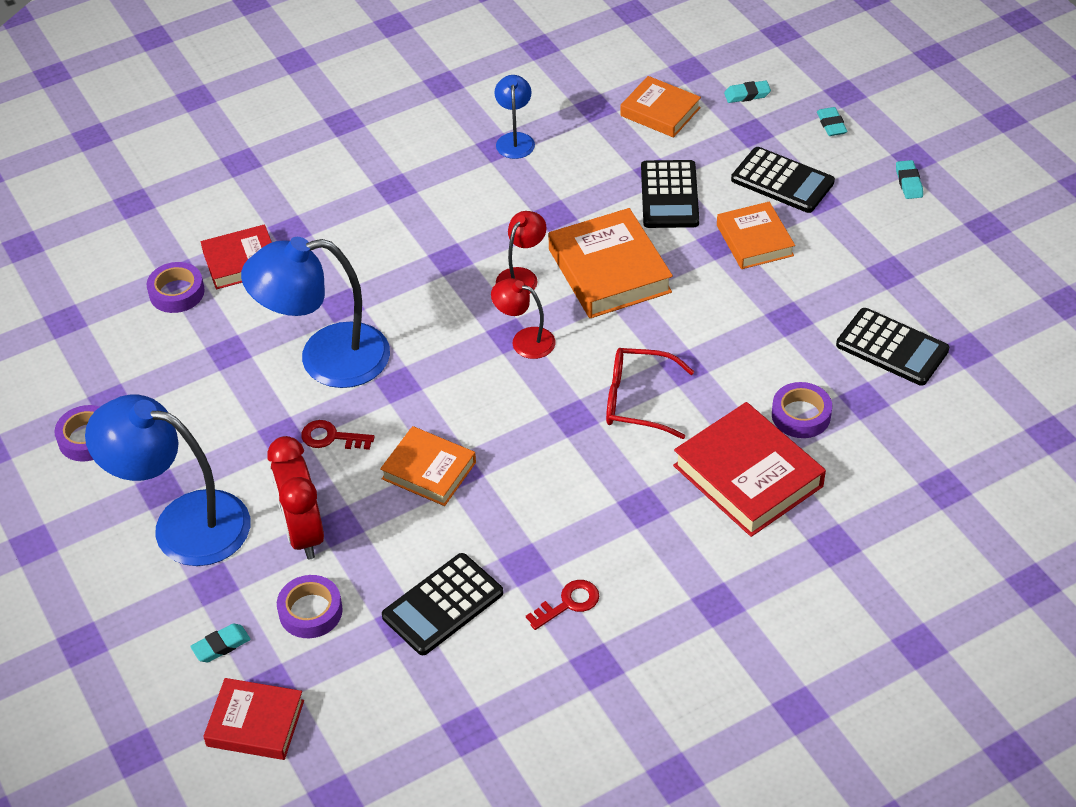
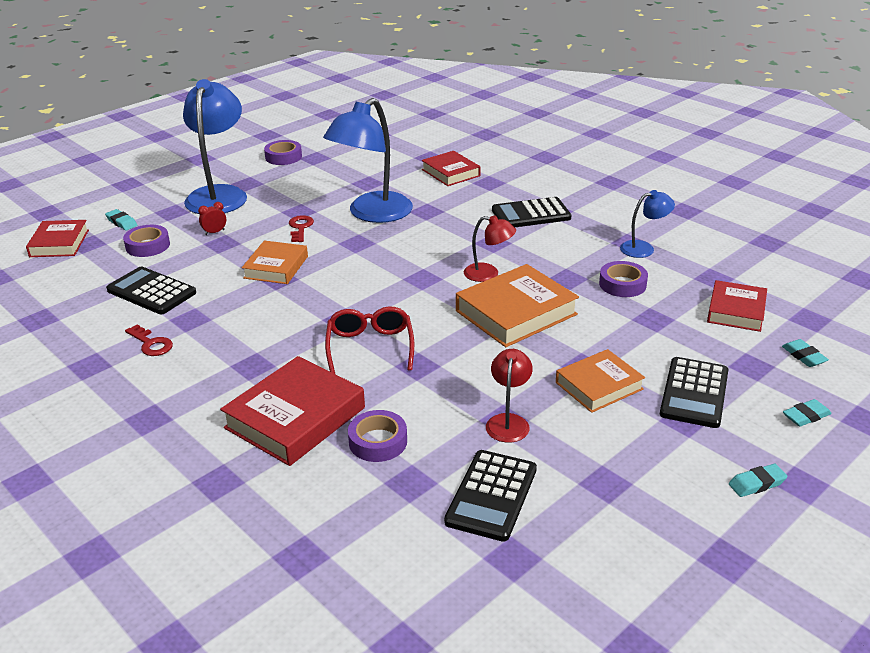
camera: 75 degrees right, 15 degrees down
(177, 292) = (413, 159): purple tape -> purple tape (622, 284)
(303, 532) = (214, 232): red clock -> red clock, size x0.41
(326, 359) = (372, 214): blue lamp -> blue lamp turned 120 degrees counterclockwise
(524, 340) = (419, 285): red lamp -> red lamp (508, 421)
(660, 112) = (736, 311): orange book -> red book
(669, 195) = (628, 330): black calculator -> black calculator (531, 214)

